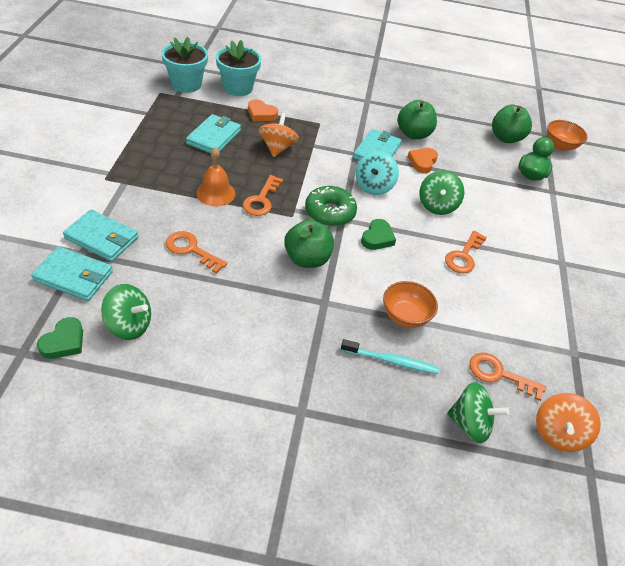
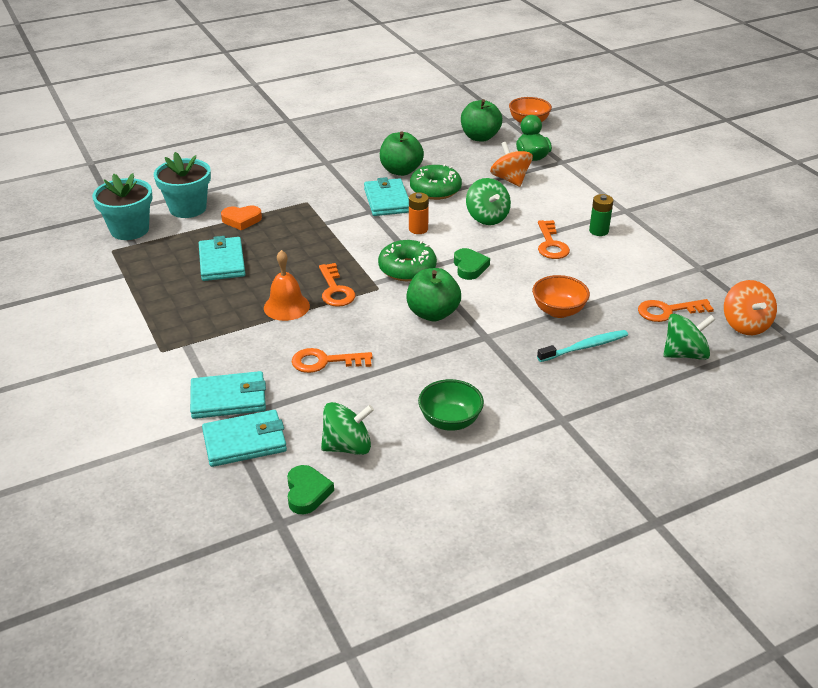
camera: 30 degrees left, 10 degrees down
(219, 354) = (450, 421): none -> green bowl
(277, 148) = (295, 241): orange spinning top -> orange spinning top (510, 179)
(374, 186) = (418, 229): turquoise spinning top -> orange battery
(422, 162) = (435, 190): orange heart -> green donut
(517, 267) = (598, 231): none -> green battery

